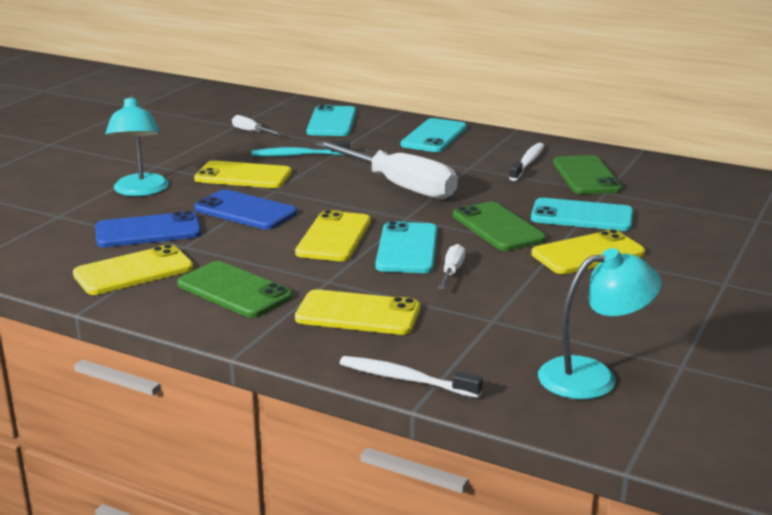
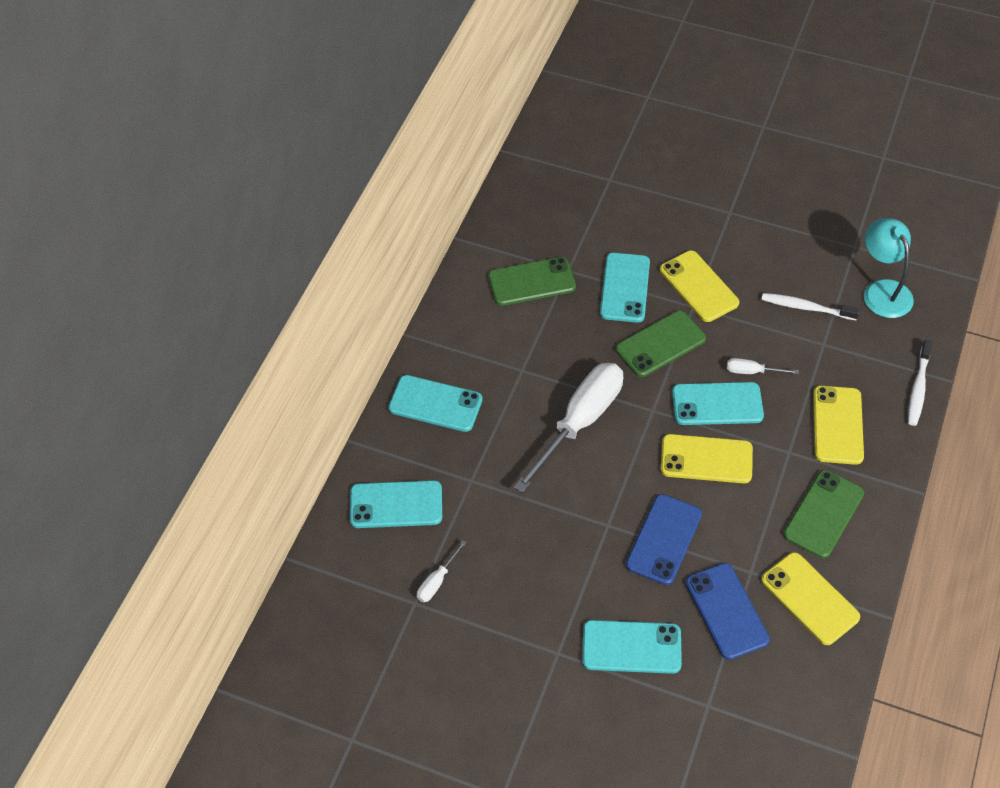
camera: 95 degrees left, 30 degrees up
(140, 191) = (631, 647): turquoise lamp -> turquoise phone
(243, 176) = (575, 560): yellow phone -> none
(298, 155) = (507, 521): turquoise toothbrush -> none
(527, 163) = (504, 324): white toothbrush -> white toothbrush (806, 307)

